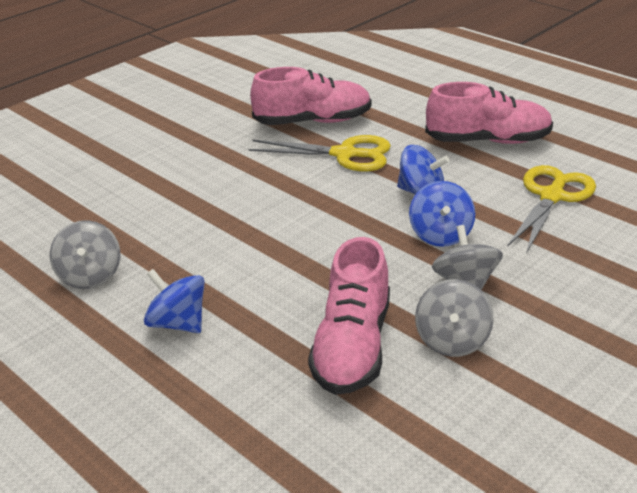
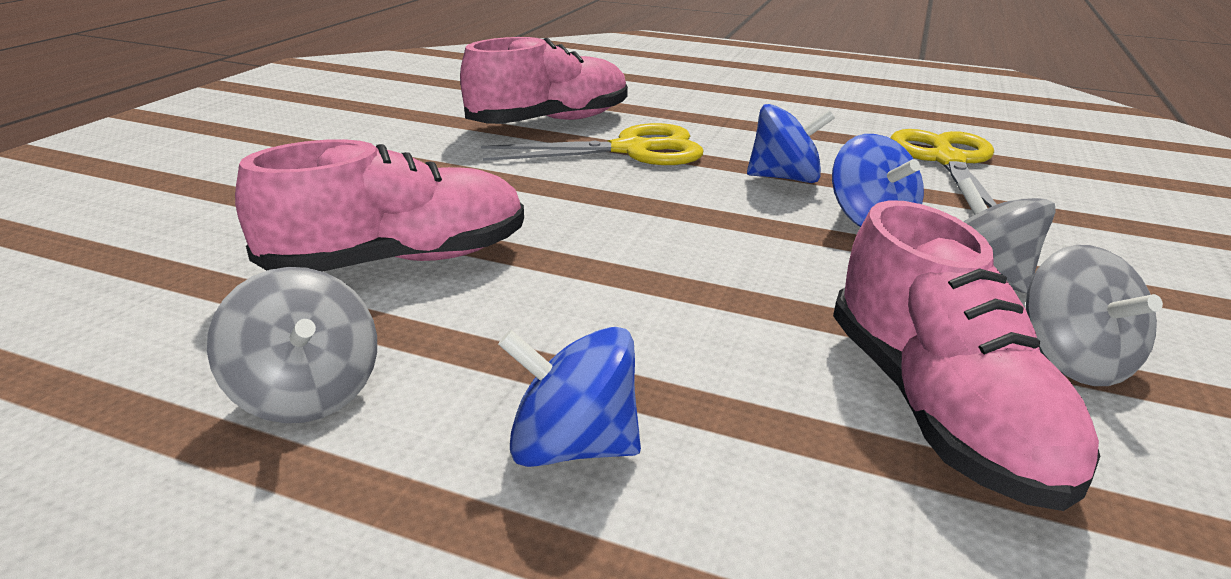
camera: 25 degrees left, 5 degrees down
(488, 141) = (799, 118): pink shoe -> pink shoe (398, 260)

